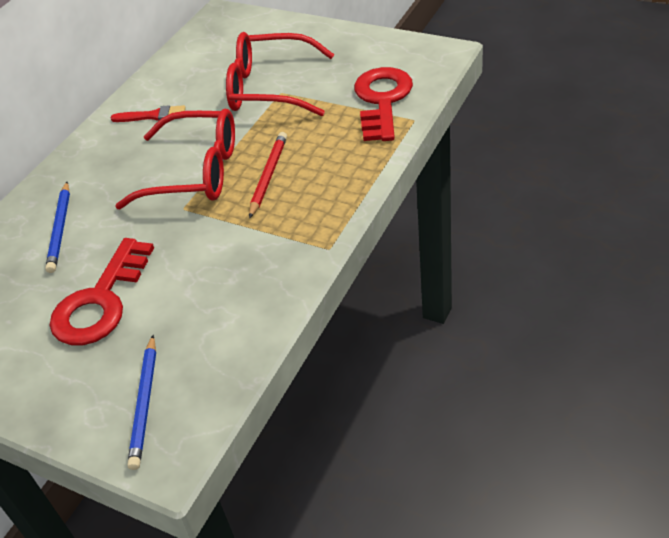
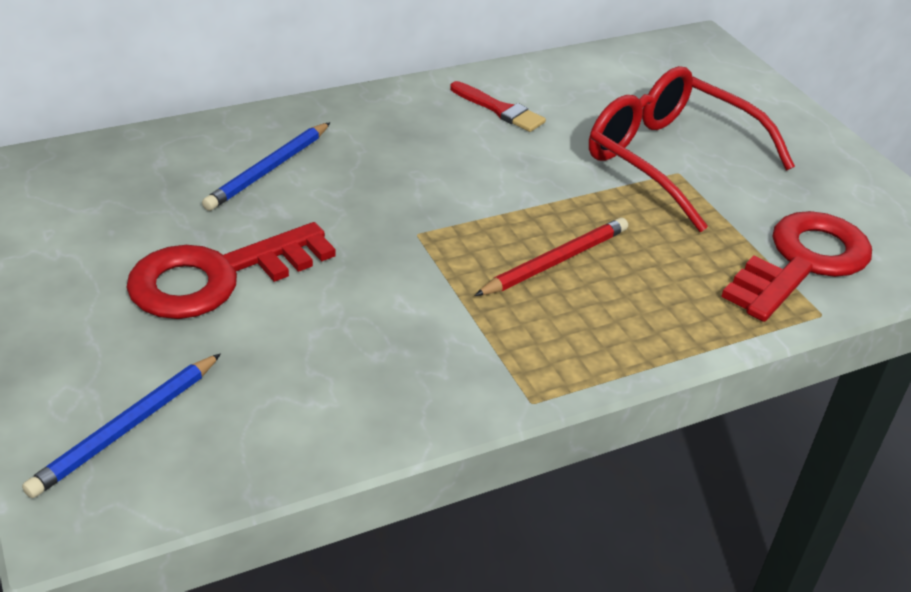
camera: 30 degrees right, 5 degrees down
(195, 172) = (476, 202): red glasses -> none

